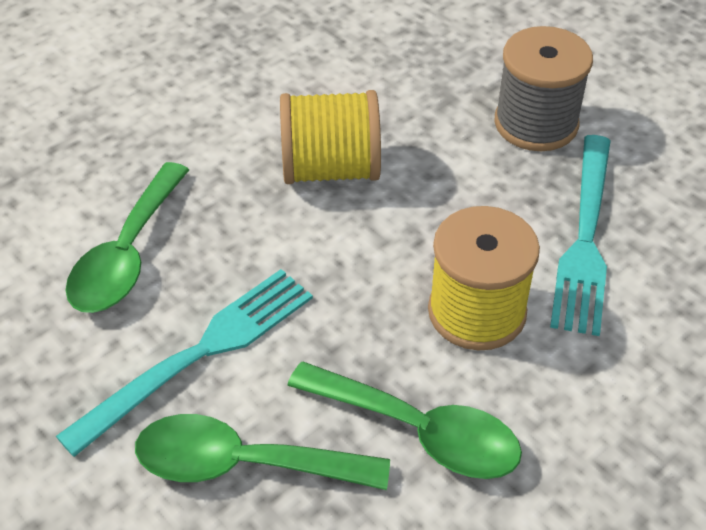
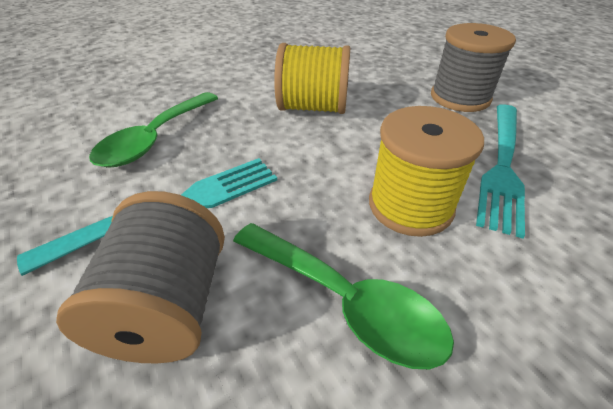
camera: 10 degrees right, 5 degrees down
(244, 463) = (169, 307): green spoon -> grey spool

